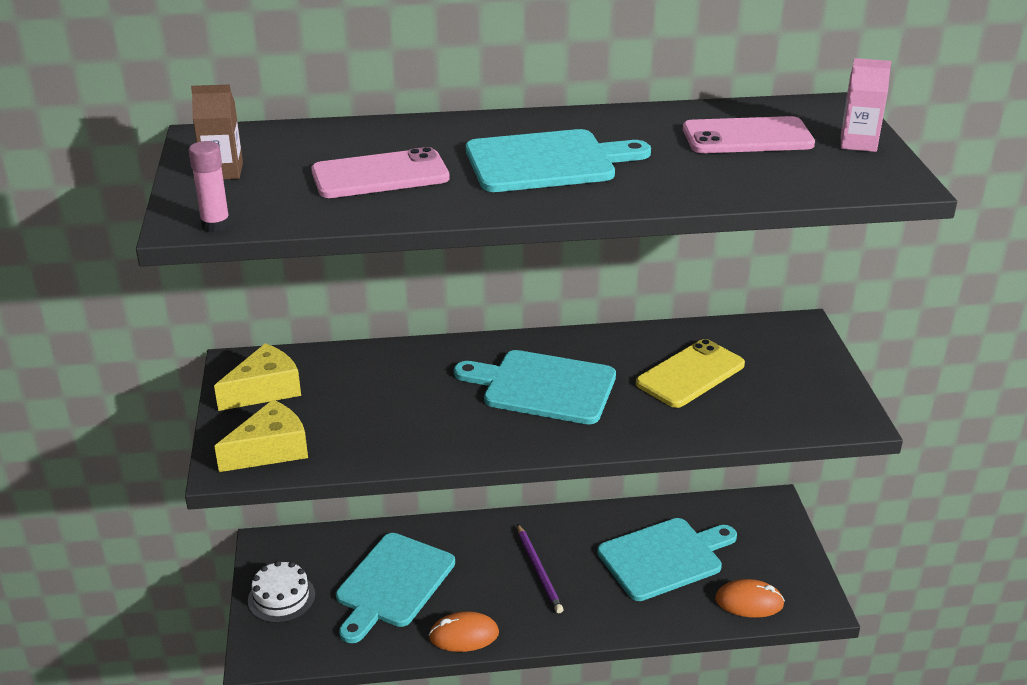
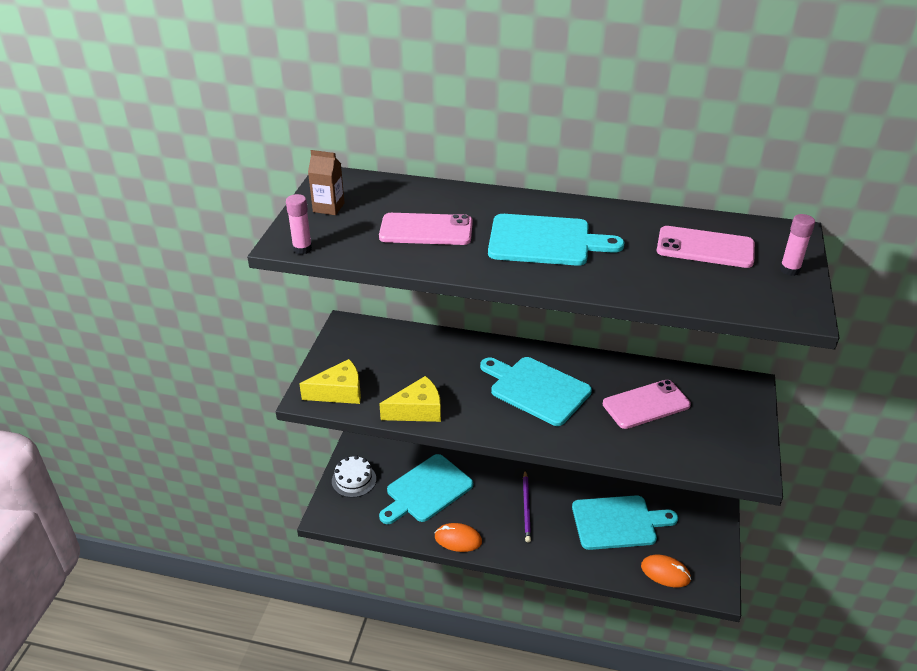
camera: 20 degrees right, 5 degrees up
(265, 390) = (354, 348): yellow cheese -> yellow cheese (417, 410)
(690, 374) = (646, 404): yellow phone -> pink phone
(858, 143) = (789, 270): pink carton -> pink glue stick

